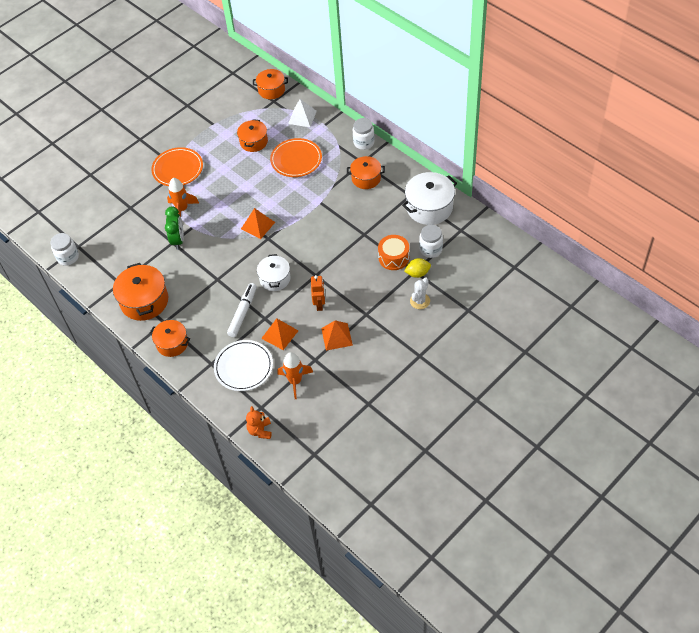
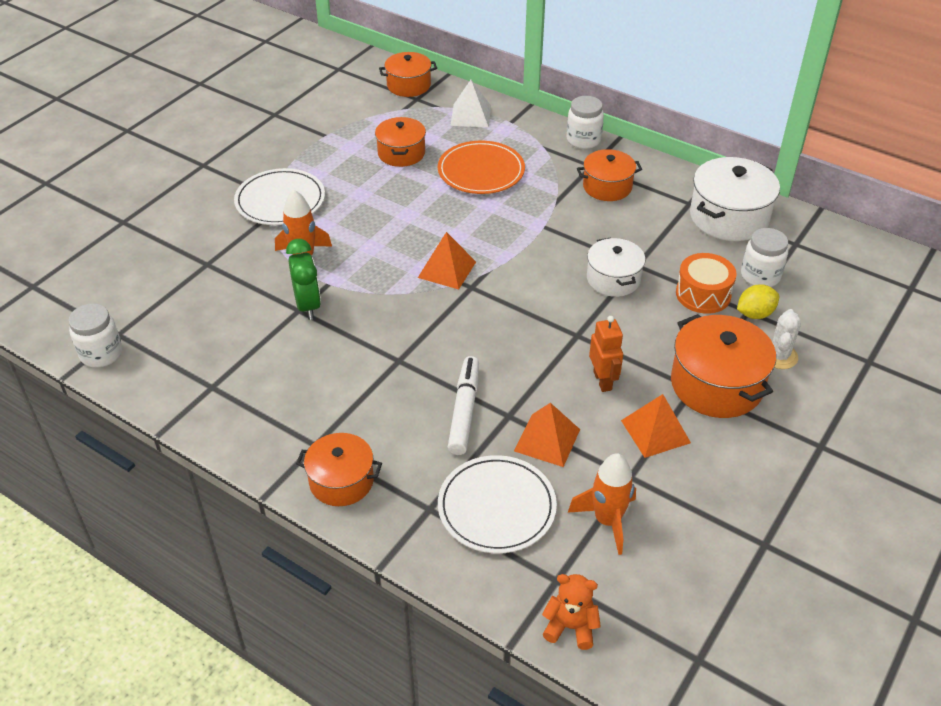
camera: 15 degrees left, 10 degrees down
(144, 301) = (267, 412): orange pot -> orange pot (716, 384)
(177, 169) = (280, 200): orange plate -> white plate
(260, 430) = (570, 627): orange teddy bear -> orange teddy bear turned 120 degrees clockwise
(275, 279) = (505, 348): white pot -> white pot (613, 279)

